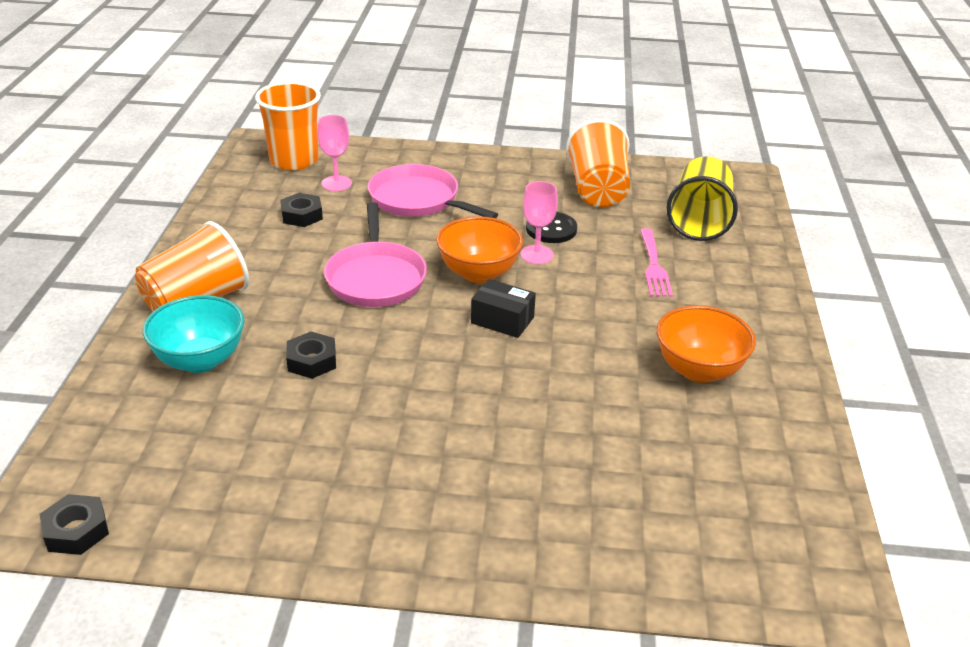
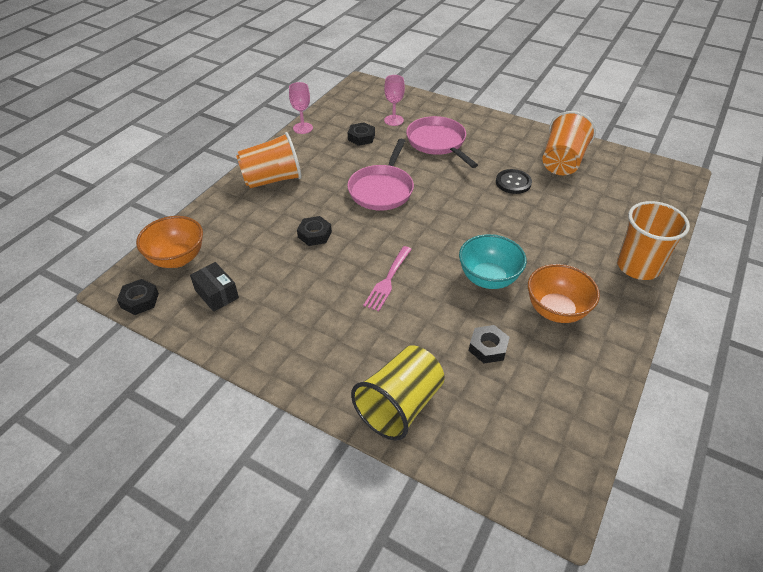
camera: 25 degrees right, 10 degrees up
(200, 360) = (254, 217): turquoise bowl -> turquoise bowl (488, 278)
(294, 160) = (377, 99): orange cup -> orange cup (638, 266)
(479, 273) = (447, 202): orange bowl -> orange bowl (177, 259)
(502, 320) = (444, 238): black box -> black box (216, 294)
(536, 255) = (493, 198): pink goblet -> pink goblet (303, 128)
(643, 439) = (488, 347): none -> black nut
(654, 266) = (569, 226): pink fork -> pink fork (388, 280)
(699, 221) = (623, 201): yellow cup -> yellow cup (400, 405)

